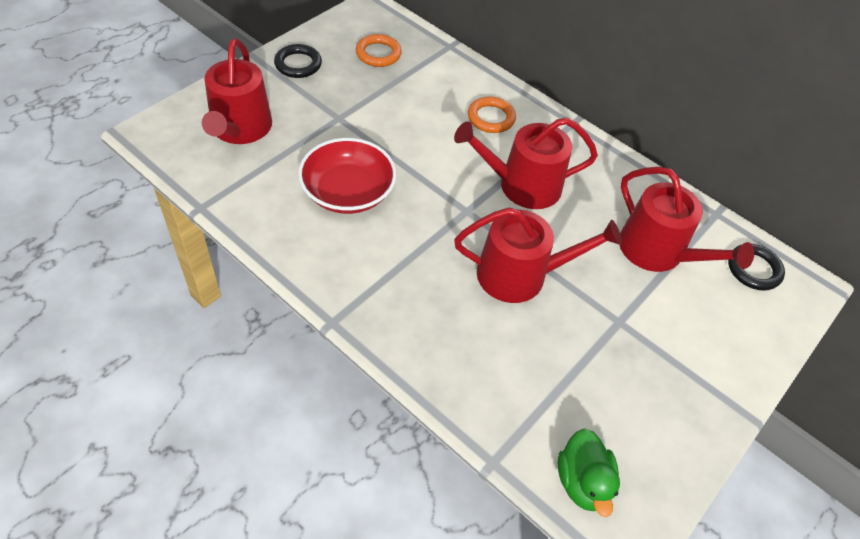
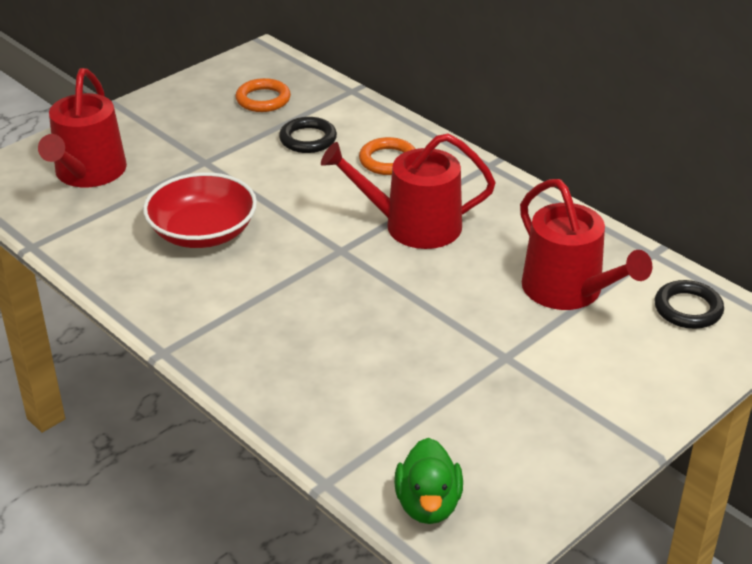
camera: 10 degrees right, 15 degrees down
(298, 64) = (166, 111): black ring -> black ring (308, 139)
(521, 275) = (394, 311): red watering can -> none

